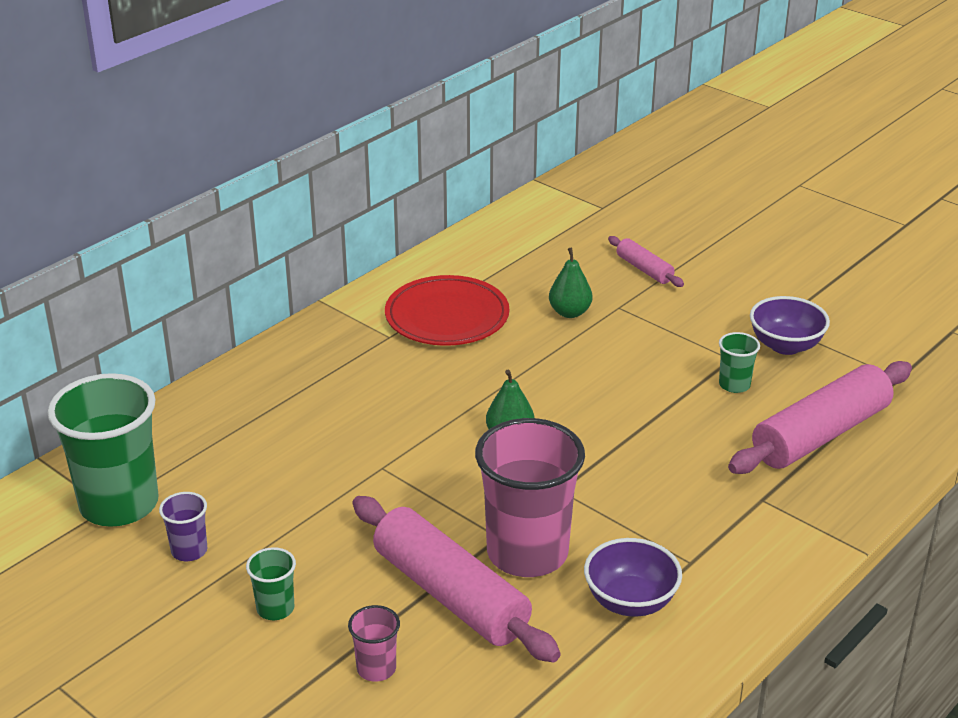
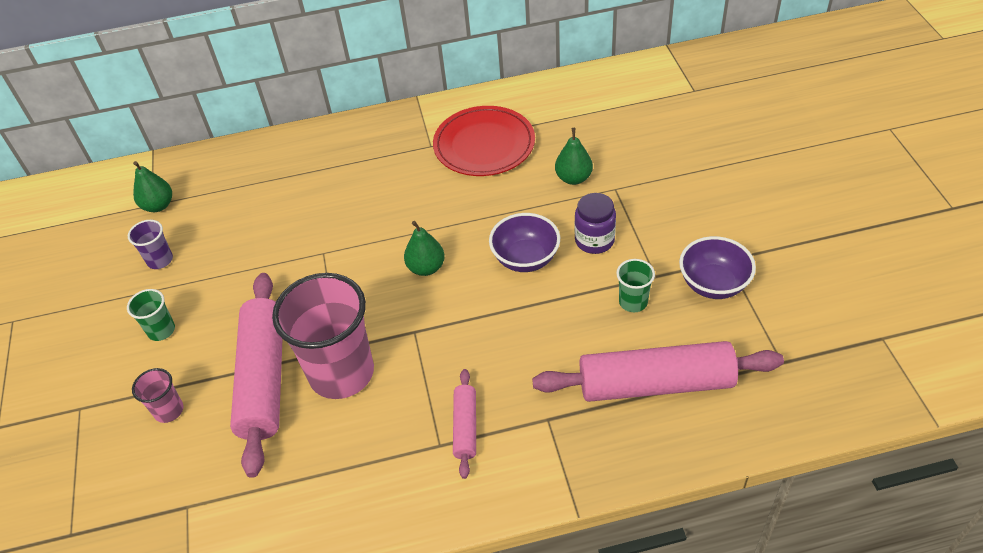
camera: 40 degrees right, 15 degrees up
(119, 504) = (158, 205): green cup -> green pear
(630, 601) = (366, 454): purple bowl -> purple bowl (525, 258)
(644, 269) = (670, 162): pink rolling pin -> pink rolling pin (465, 427)
(646, 353) = (594, 240): none -> purple jar

